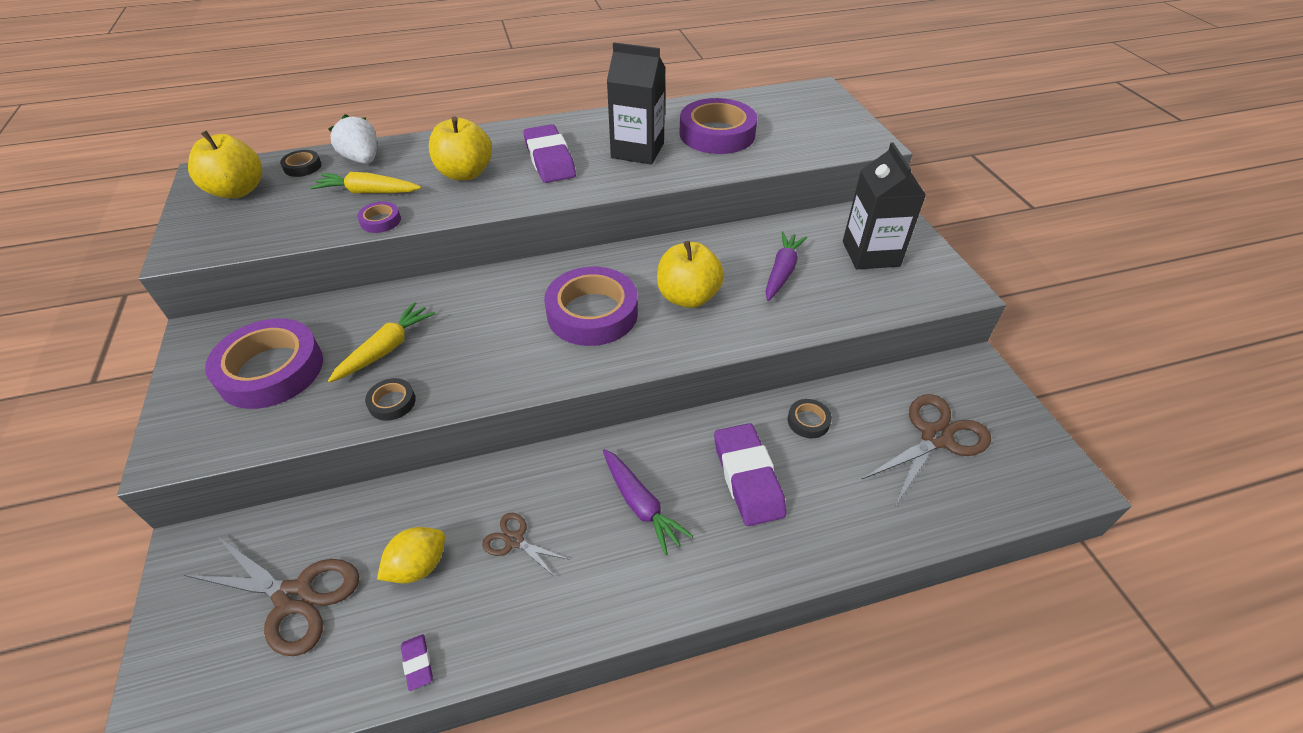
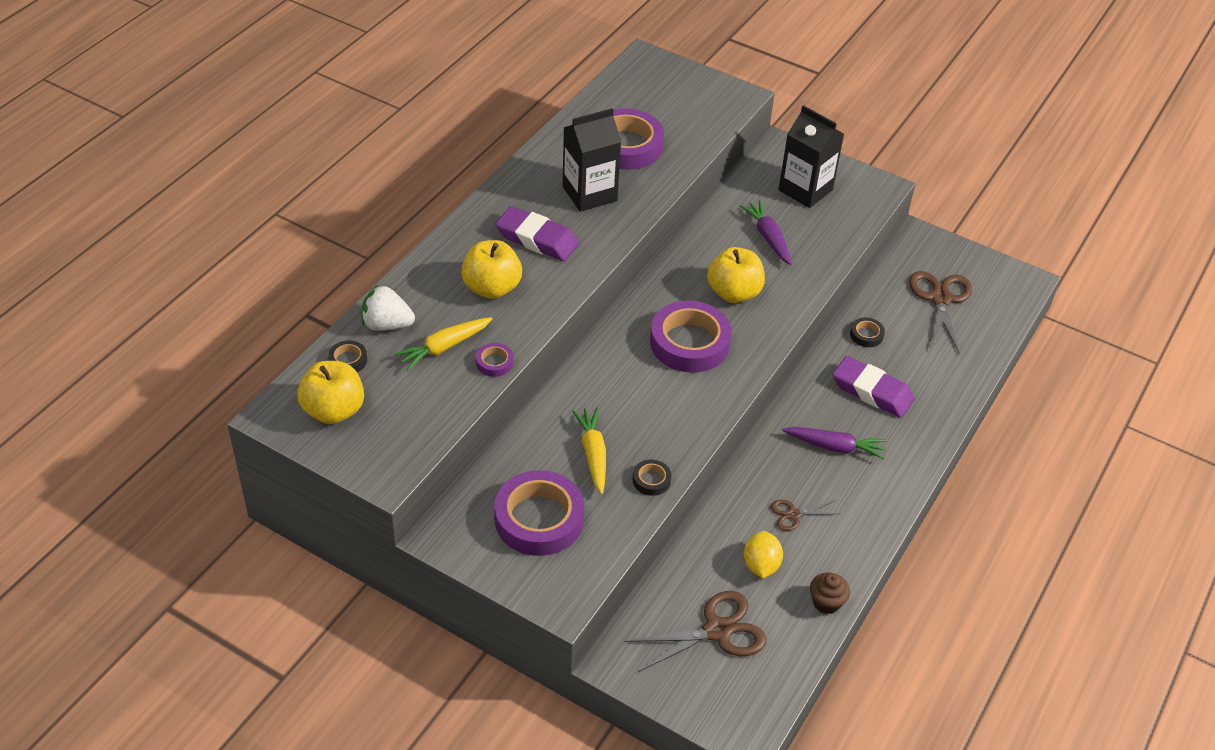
camera: 45 degrees left, 0 degrees up
(418, 663) = (826, 602): purple eraser -> brown cupcake

